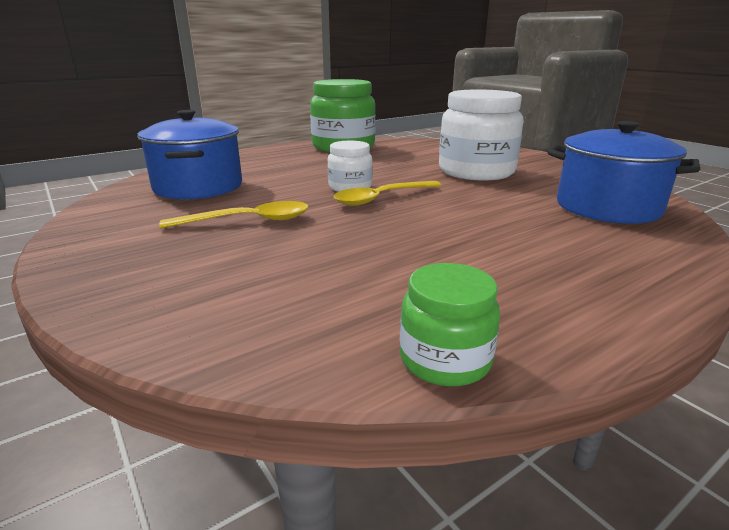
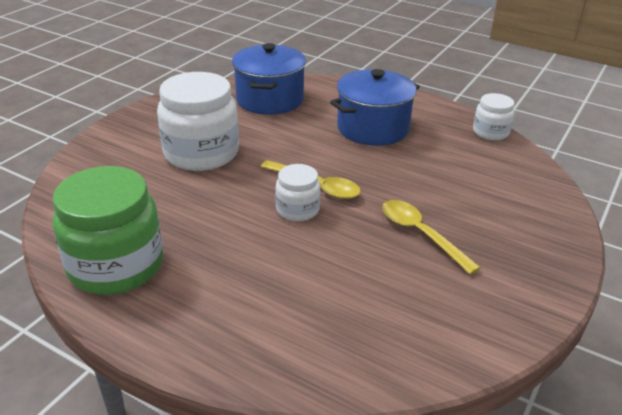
camera: 115 degrees left, 10 degrees up
(198, 187) = (369, 312): blue pot -> blue pot (373, 128)
(445, 359) = (490, 132): green jar -> white jar

